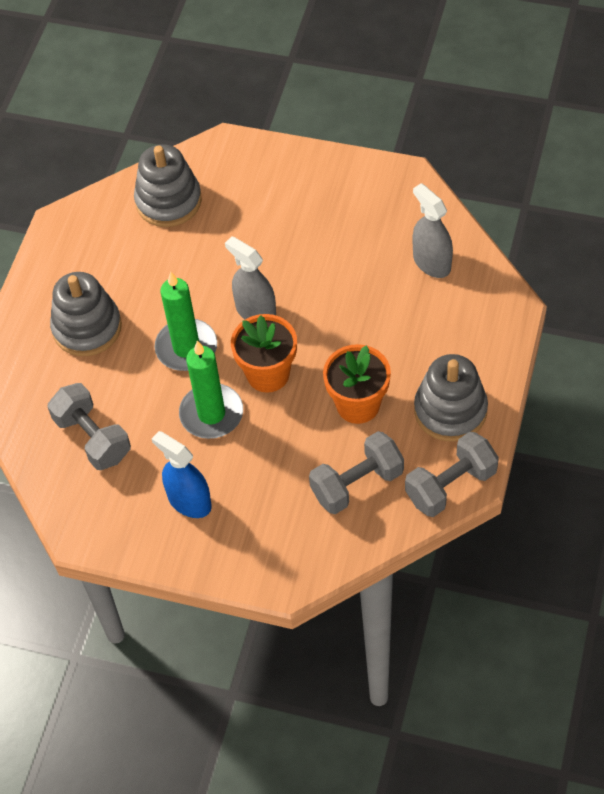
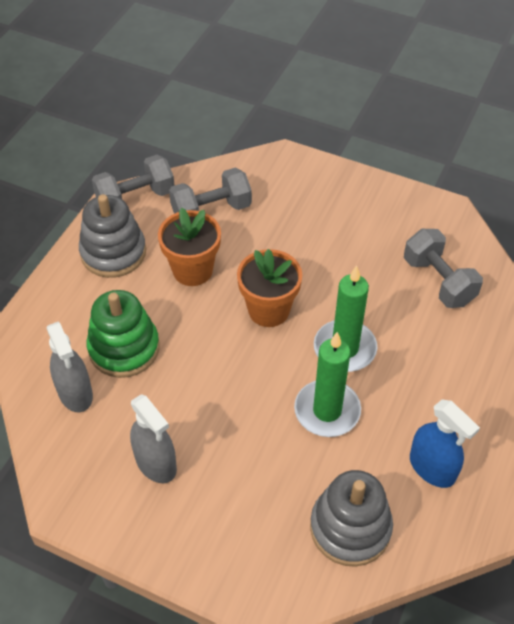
camera: 175 degrees left, 5 degrees down
(87, 328) = (446, 386): grey stacking toy -> none
(189, 501) = (354, 219): blue spray bottle -> blue spray bottle (432, 468)
(211, 414) = (327, 284): green candle -> green candle (327, 411)
(255, 311) = (269, 373): grey spray bottle -> grey spray bottle (156, 463)
(401, 310) = (124, 348): none -> green stacking toy

